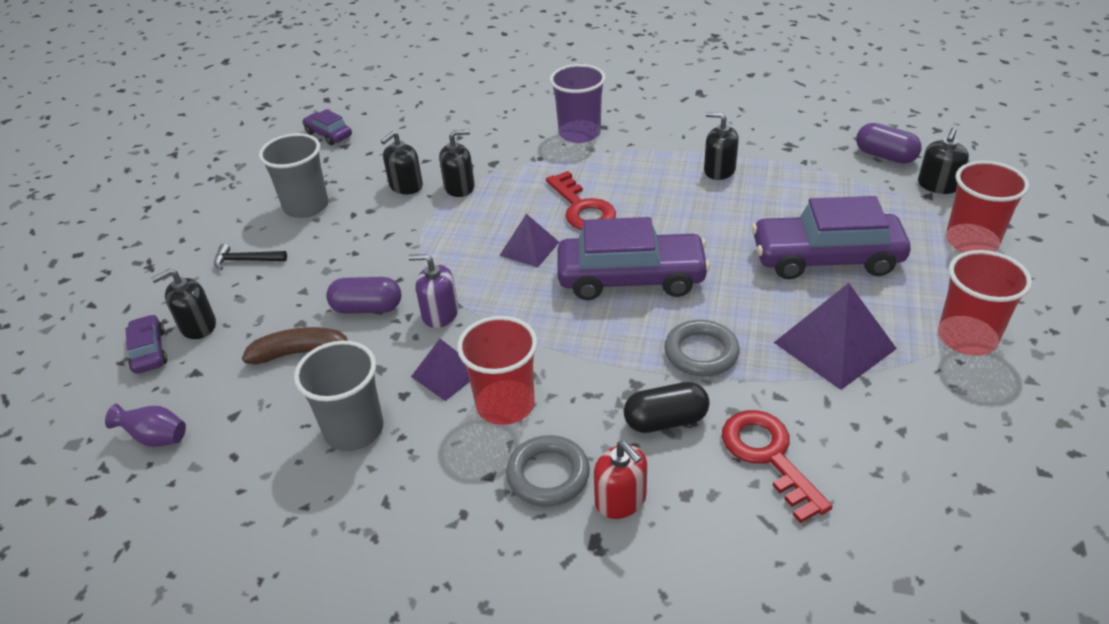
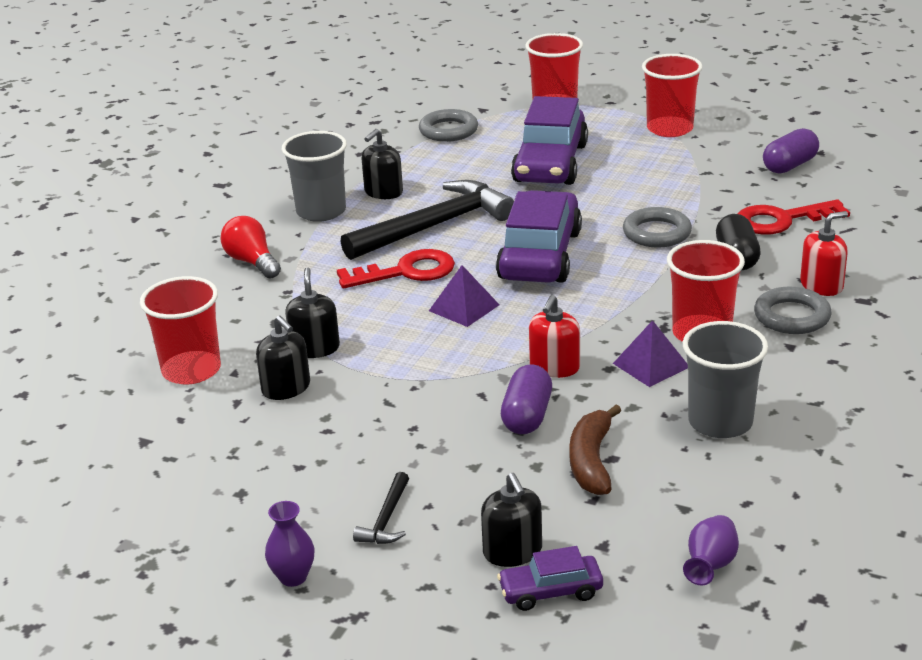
camera: 80 degrees left, 10 degrees down
(194, 233) = (293, 577): none -> purple vase
(306, 206) = (284, 471): grey cup -> grey cup (321, 211)
(328, 134) = (100, 457): purple car -> none
(427, 143) = (191, 370): none -> red cup
(440, 314) = (554, 367): purple soap dispenser -> red soap dispenser
(579, 133) = (252, 262): purple cup -> red light bulb
(666, 208) = (434, 226): none -> black hammer
(834, 345) = (664, 177): purple pyramid -> none
(865, 183) = (448, 130): none -> grey ring
(885, 156) = (411, 115): purple capsule -> purple capsule (789, 165)
(937, 185) = (470, 103): black soap dispenser -> none

